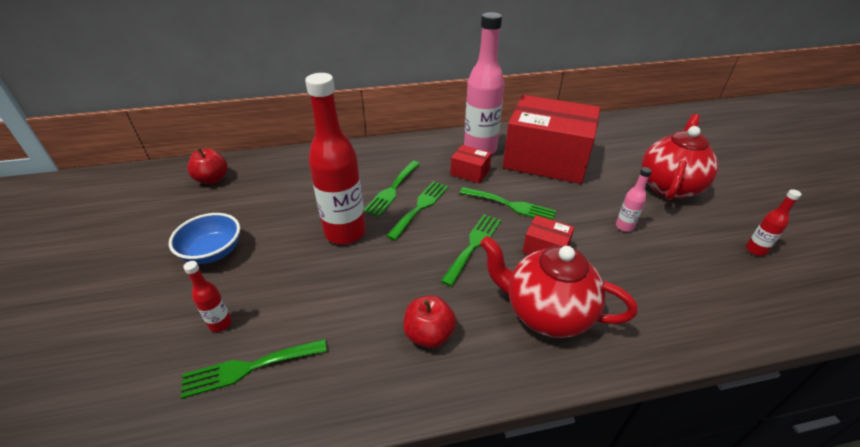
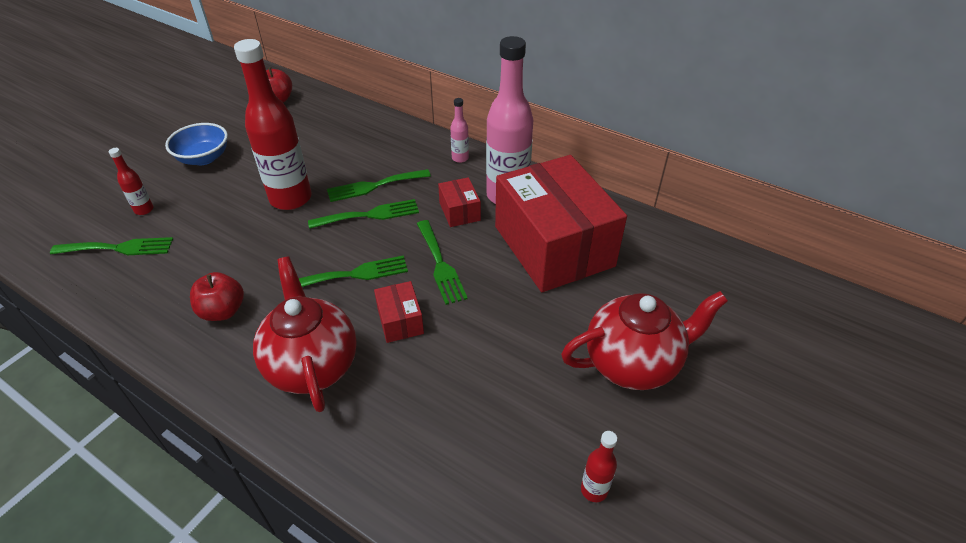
camera: 45 degrees right, 5 degrees up
(248, 368) = (119, 248): green fork -> green fork turned 150 degrees clockwise
(624, 226) = (503, 359): pink bottle -> pink bottle (460, 158)

